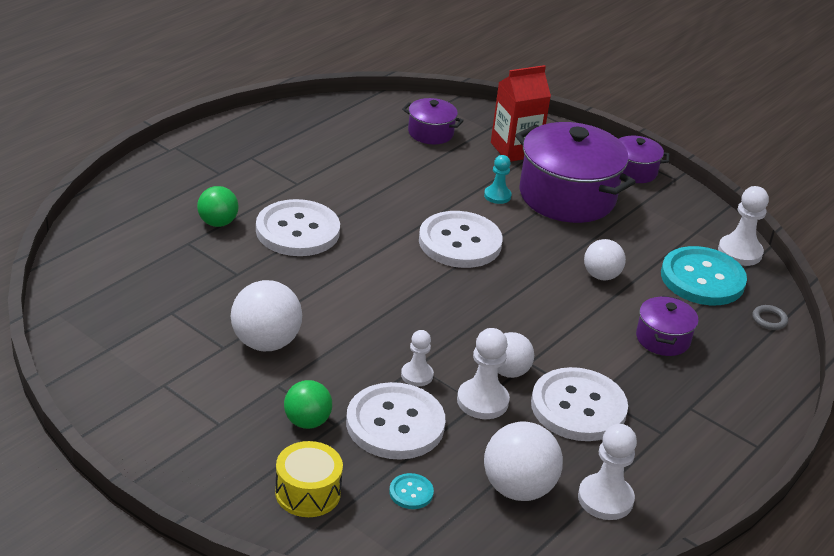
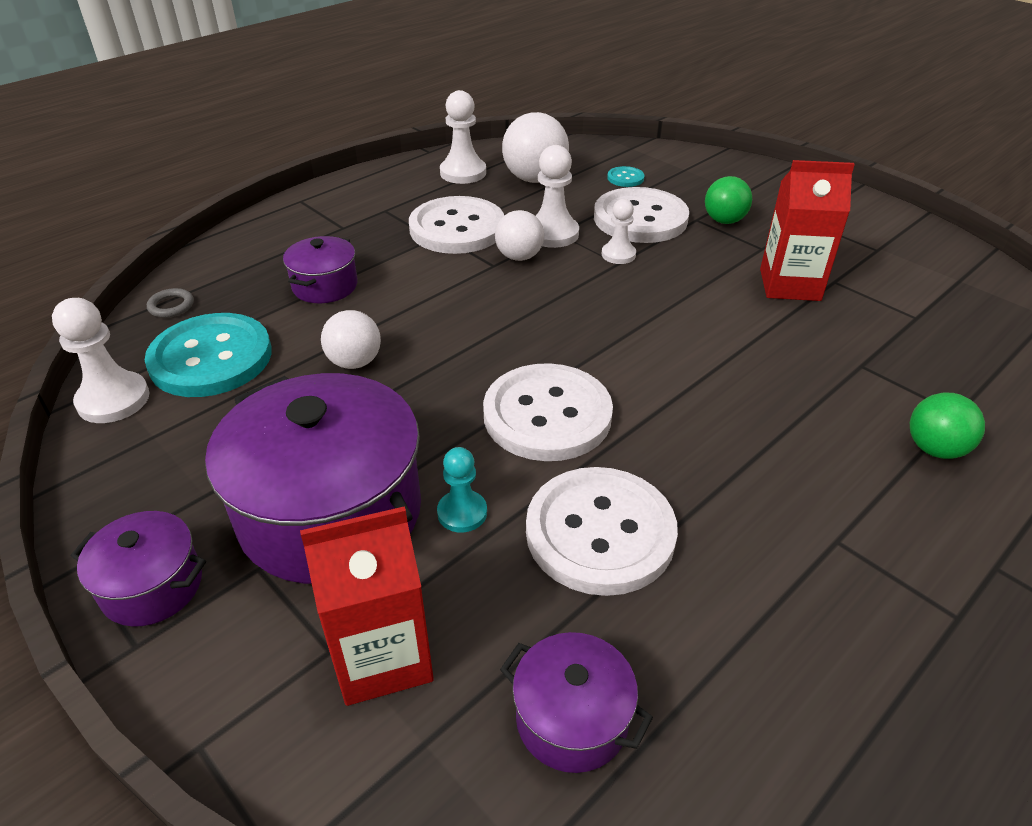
camera: 170 degrees left, 5 degrees up
(265, 343) = (789, 285): white ball -> red carton
(297, 231) = (802, 434): white button -> white button (600, 533)
(308, 492) = (711, 179): yellow drum -> none

